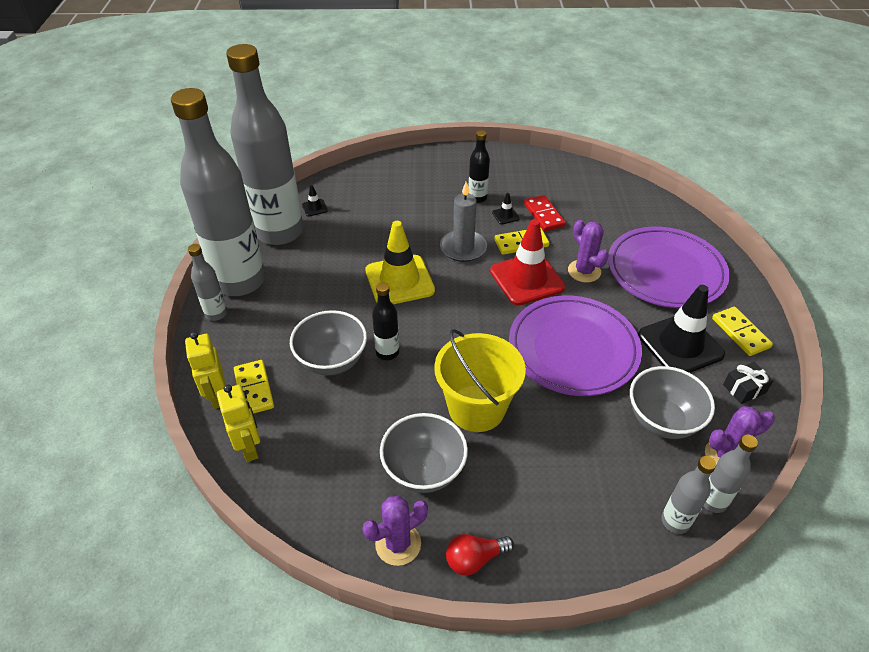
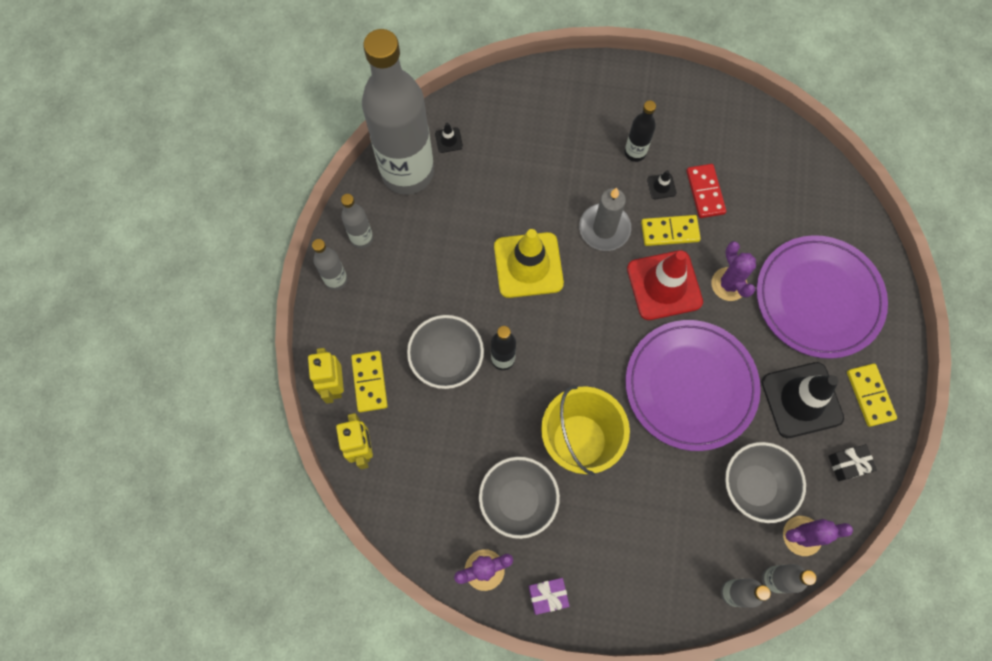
camera: 10 degrees right, 25 degrees up
(240, 281) = (362, 238): grey bottle -> grey bottle, size x0.42
(475, 559) = (548, 596): red light bulb -> purple gift

